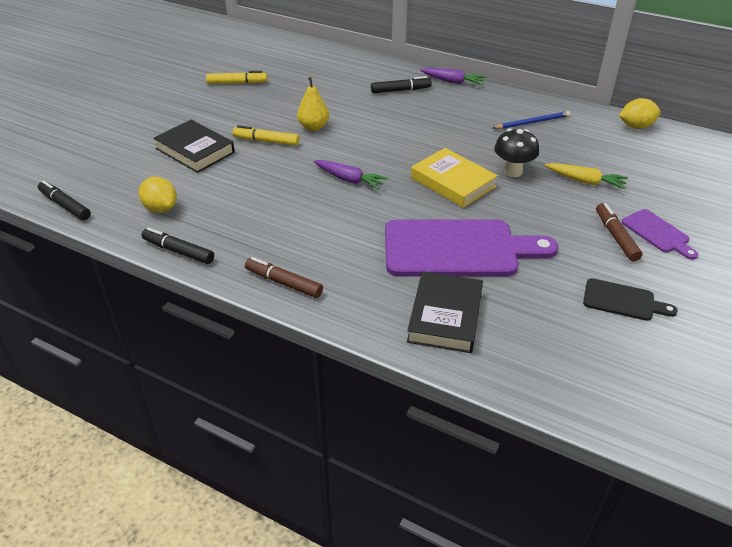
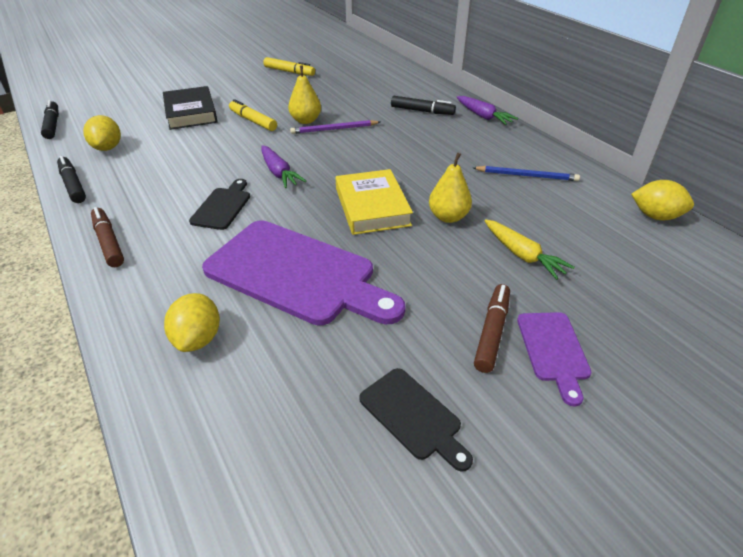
camera: 30 degrees right, 0 degrees up
(339, 222) = (223, 206): none -> black cutting board
(347, 128) = (334, 129): none -> purple pencil
(445, 316) = (198, 338): black book -> yellow lemon
(513, 171) = (448, 217): black mushroom -> yellow pear

